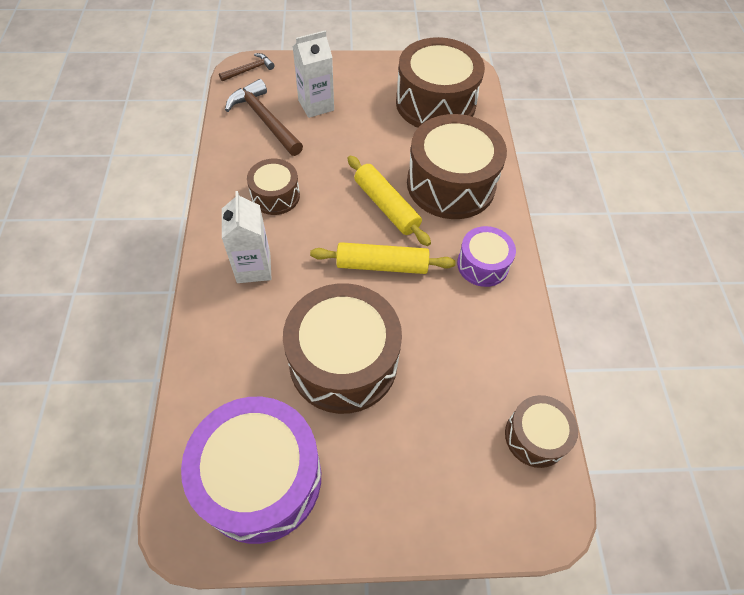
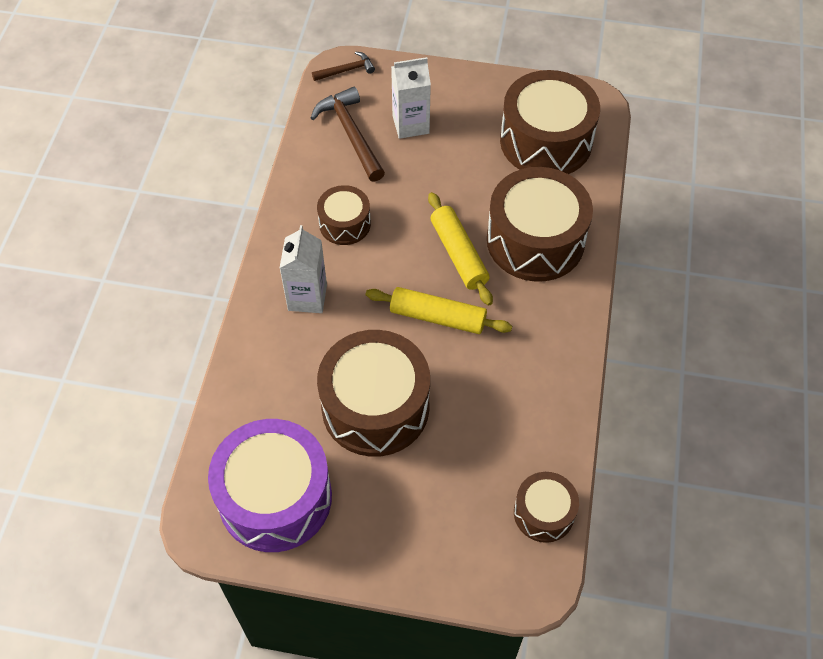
camera: 15 degrees right, 0 degrees up
(482, 264) = (543, 335): purple drum -> none

